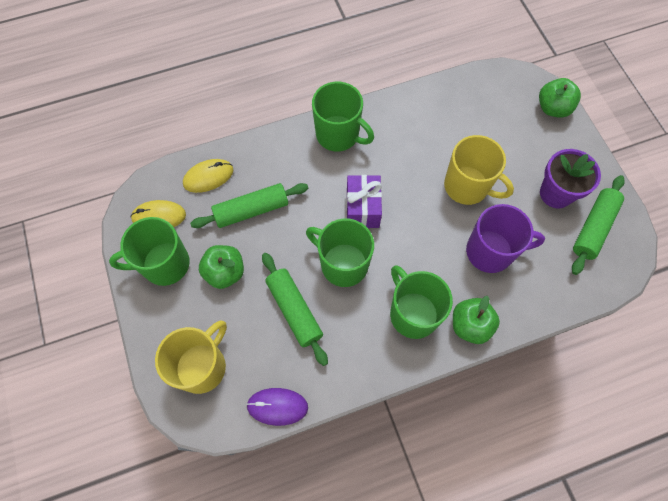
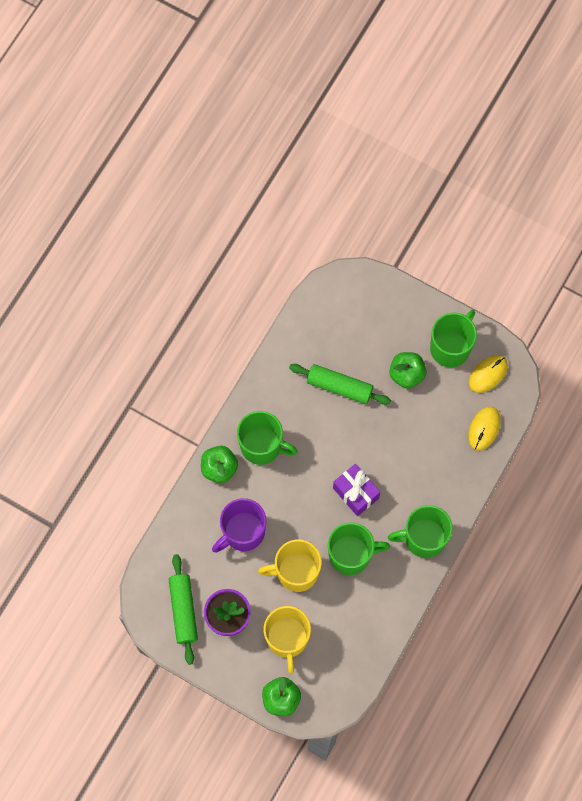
camera: 140 degrees right, 5 degrees up
(202, 366) = (364, 309): yellow mug -> yellow mug (287, 638)
(251, 210) = (430, 429): green rolling pin -> none
(277, 406) = (298, 323): purple mouse -> none
(343, 264) = (335, 442): green mug -> green mug (351, 555)

